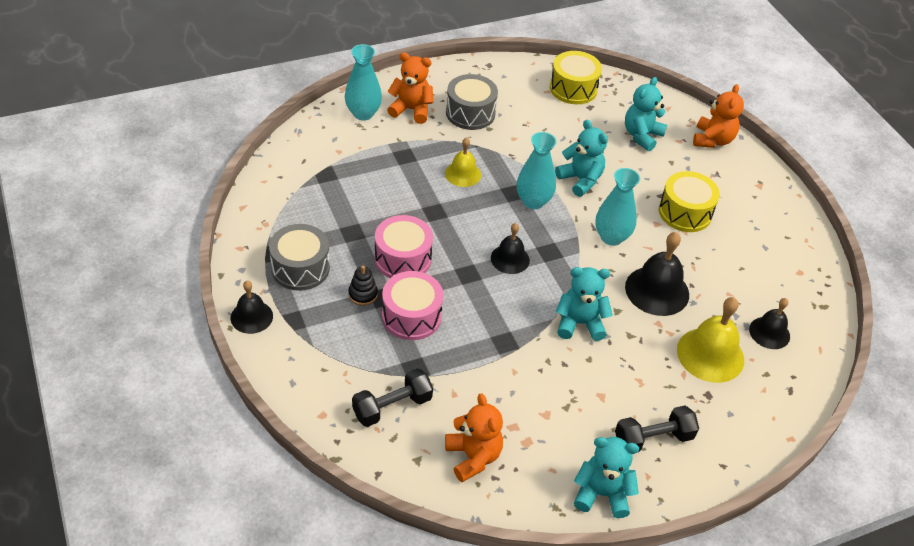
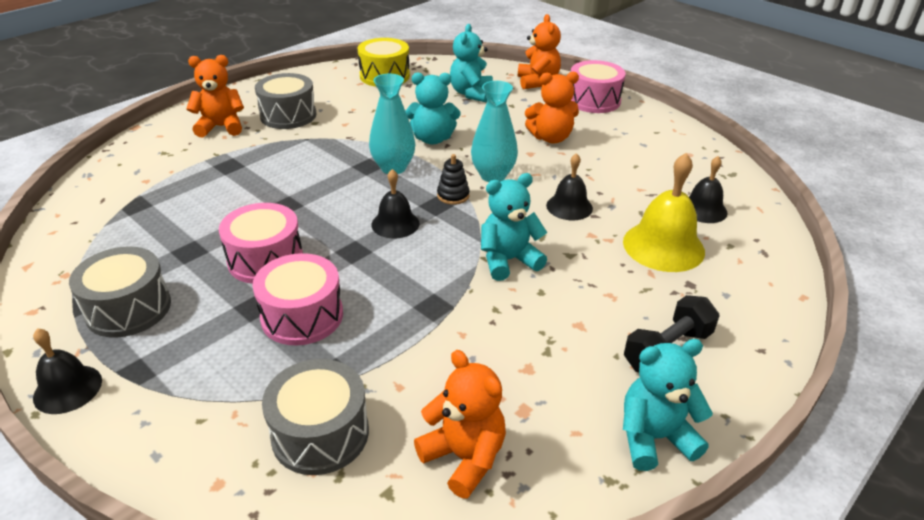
camera: 20 degrees left, 10 degrees down
(363, 113) = (165, 142): turquoise vase -> none
(363, 294) = (227, 312): black stacking toy -> black stacking toy (453, 195)
(392, 406) = (320, 433): black dumbbell -> grey drum
(463, 174) = (303, 164): yellow bell -> none
(580, 180) = (432, 139): turquoise teddy bear -> turquoise teddy bear turned 150 degrees clockwise
(657, 290) = (569, 207): black bell -> black bell, size x0.62
(685, 212) = (551, 138): yellow drum -> orange teddy bear
(752, 180) = (594, 100): none -> pink drum

